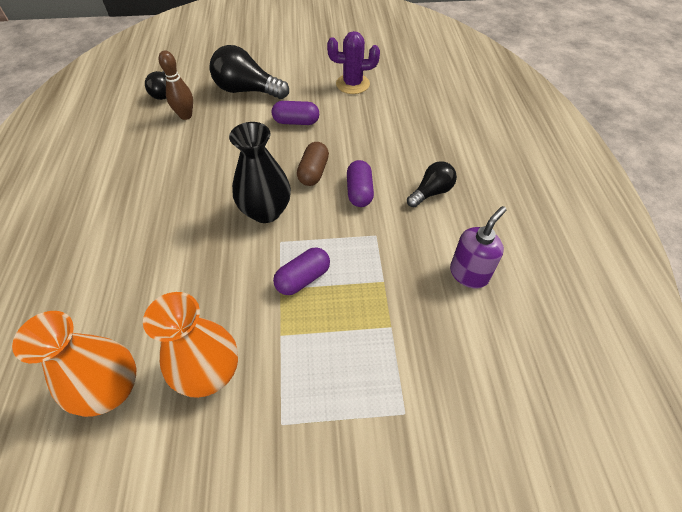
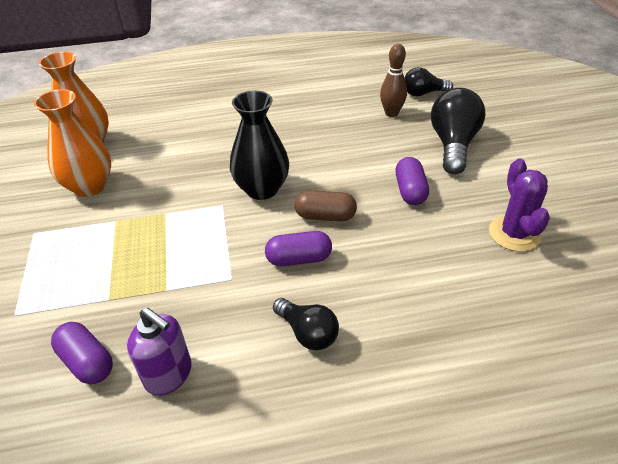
camera: 85 degrees right, 10 degrees down
(303, 278) = (175, 227): purple capsule -> purple capsule (87, 362)

